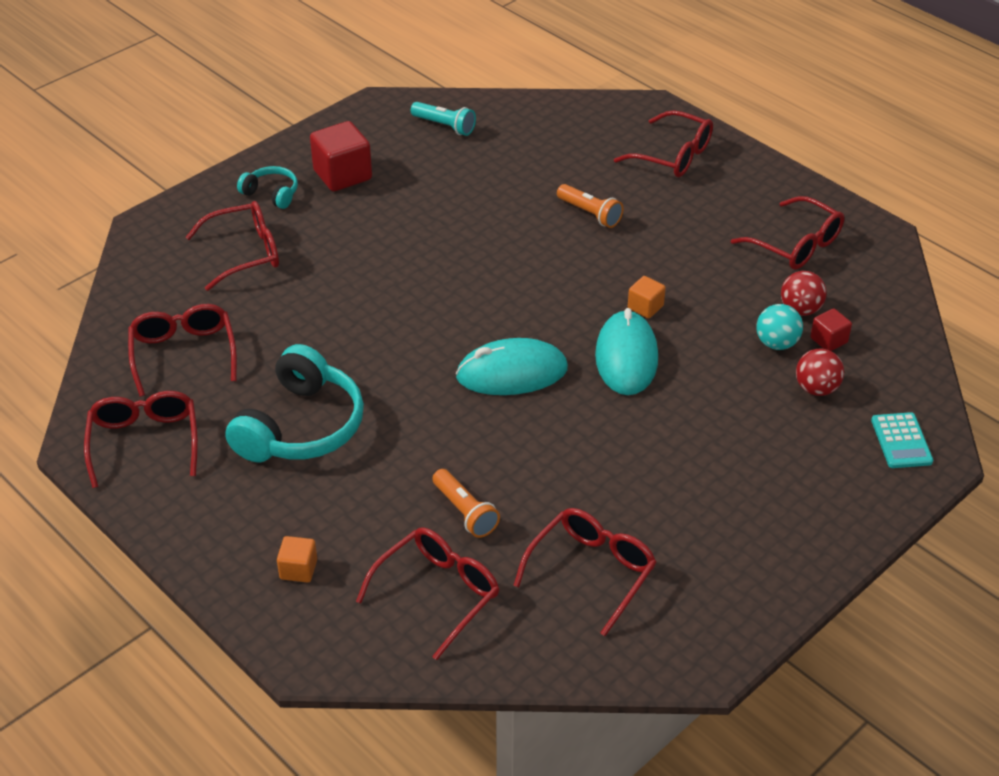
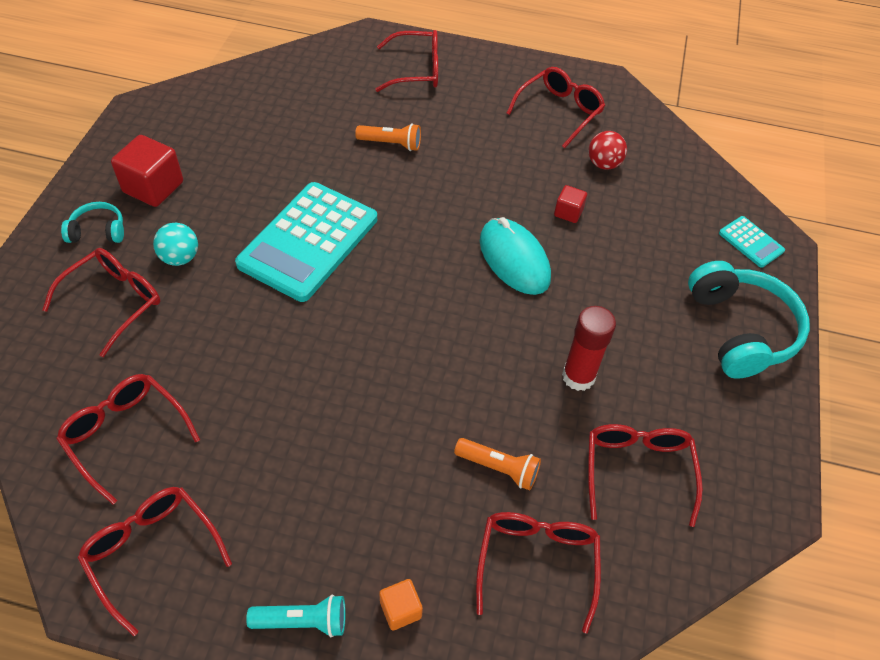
camera: 35 degrees left, 10 degrees up
(301, 427) = (295, 457): turquoise headphones -> turquoise headphones (740, 330)
(443, 269) = (309, 242): none -> turquoise calculator
(444, 126) = (213, 108): turquoise flashlight -> turquoise flashlight (302, 621)
(512, 373) = (437, 315): turquoise mouse -> none
(602, 476) = (578, 376): none -> red glue stick
(645, 307) = (494, 209): orange cube -> none
(776, 343) = (609, 199): turquoise ball -> turquoise ball (180, 258)
(795, 245) = (559, 112): red glasses -> red glasses turned 60 degrees counterclockwise
(816, 389) = (665, 225): red ball -> none
(828, 340) = (641, 181): red cube -> red cube (568, 212)

